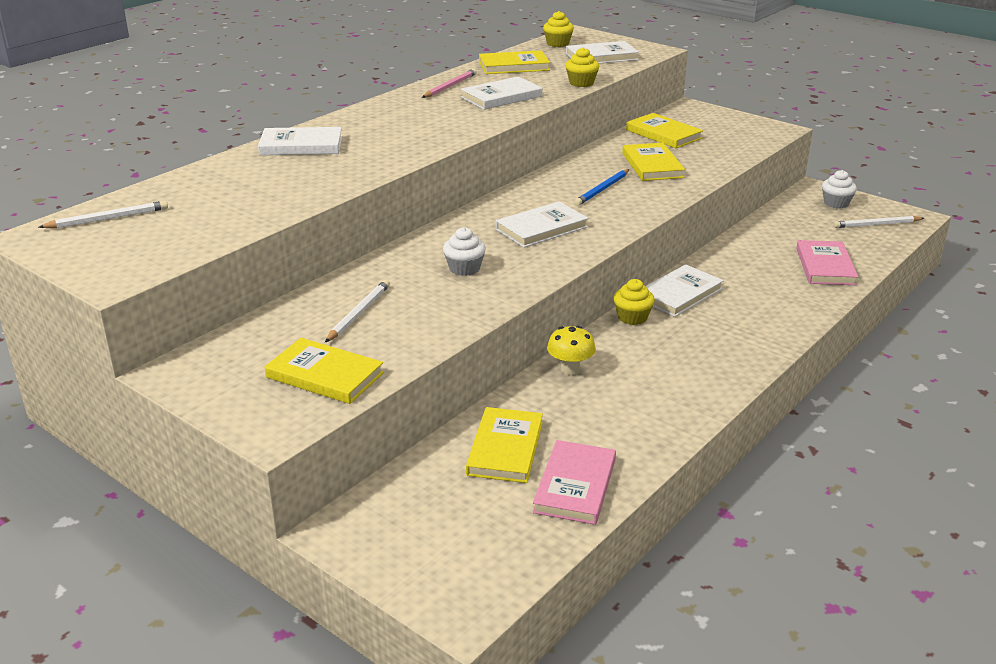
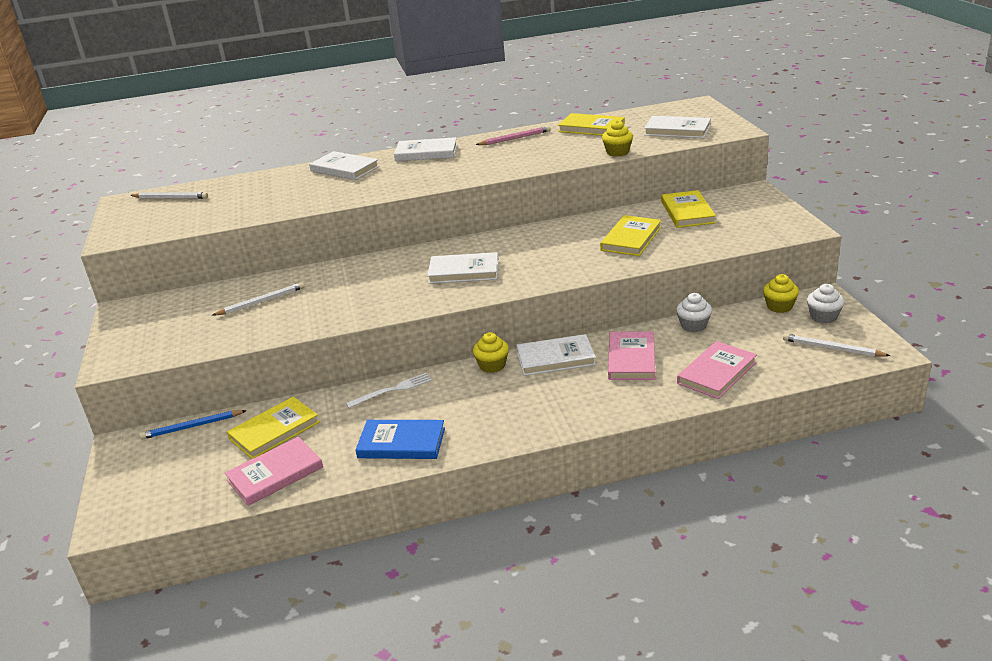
camera: 40 degrees right, 0 degrees up
(324, 375) = (184, 337): yellow book -> none
(464, 268) = (367, 288): white cupcake -> white cupcake (693, 325)
(501, 97) = (535, 154): white book -> white book (426, 153)
(557, 43) = (662, 112): yellow cupcake -> yellow cupcake (779, 306)
(570, 369) = (392, 390): yellow mushroom -> white fork
(602, 189) = (557, 251): blue pencil -> blue pencil (192, 427)
(656, 410) = (401, 443): none -> blue book
(744, 275) = (631, 359): none -> pink book

